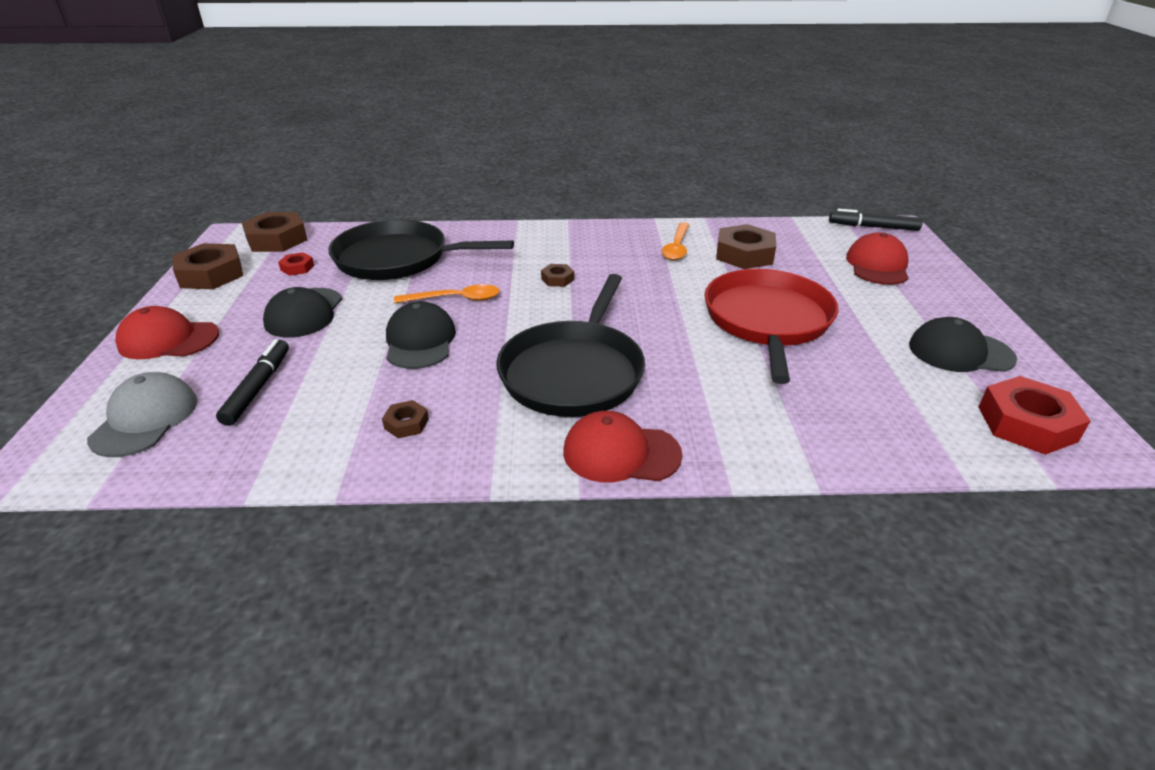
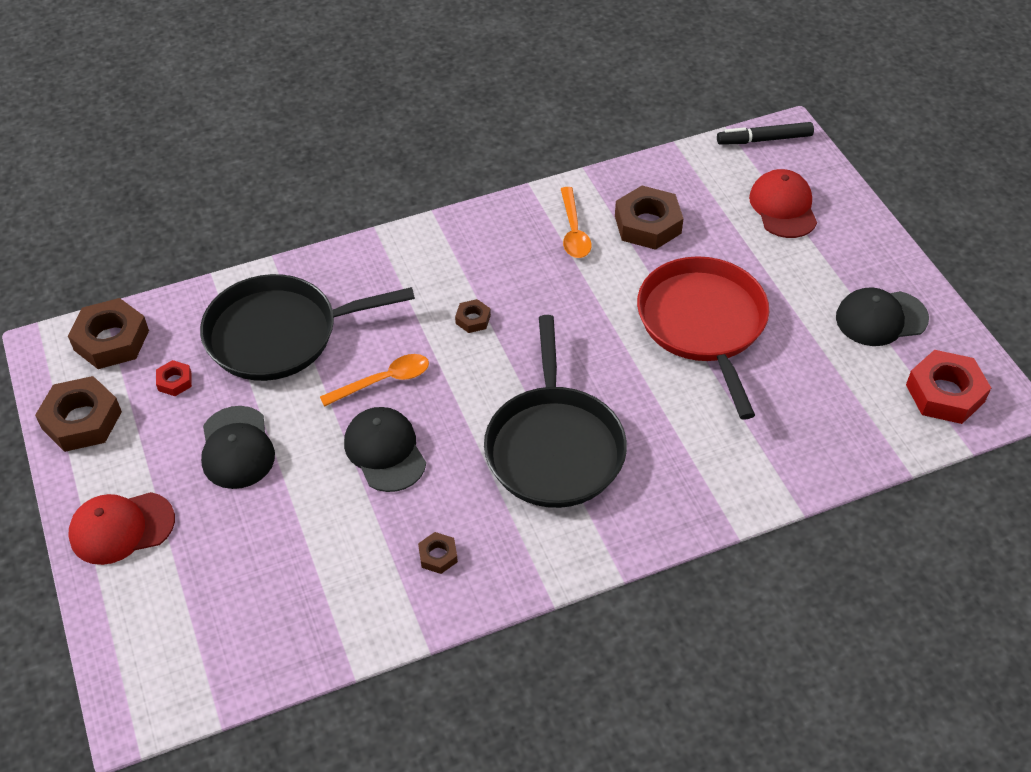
camera: 20 degrees left, 15 degrees up
(145, 419) = (190, 629): grey cap -> none
(258, 388) = (268, 559): black marker -> none
(621, 453) = (637, 528): red cap -> none

